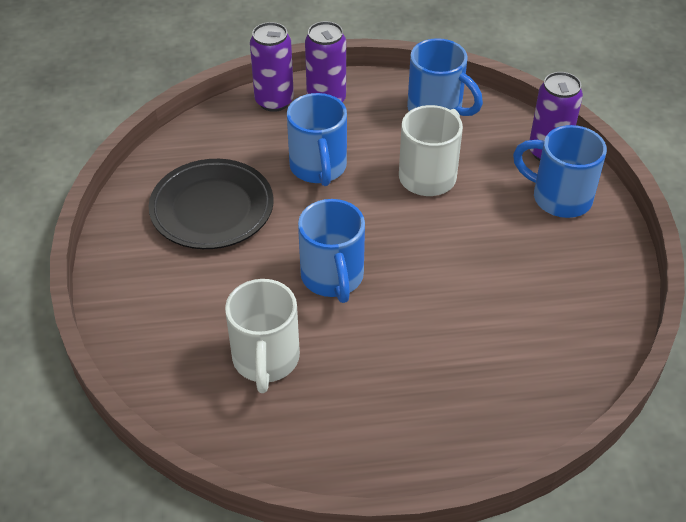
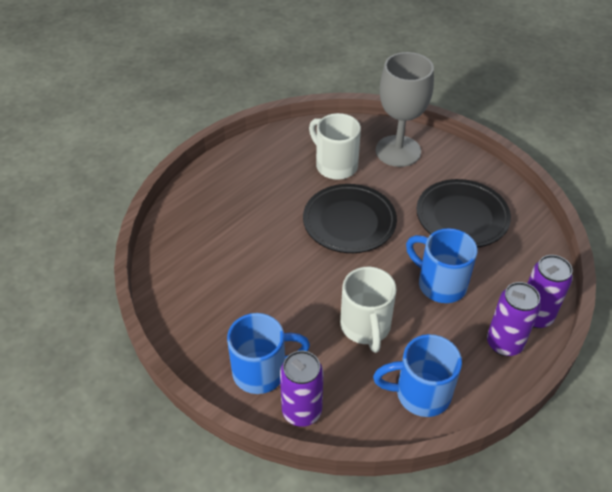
camera: 140 degrees right, 0 degrees up
(168, 327) = (398, 151): none -> grey goblet
(333, 278) = (349, 222): blue mug -> black plate

